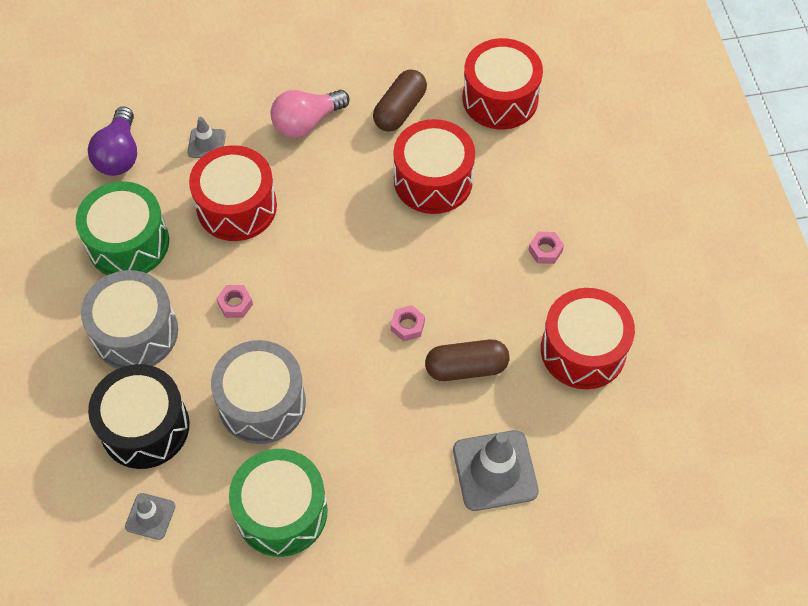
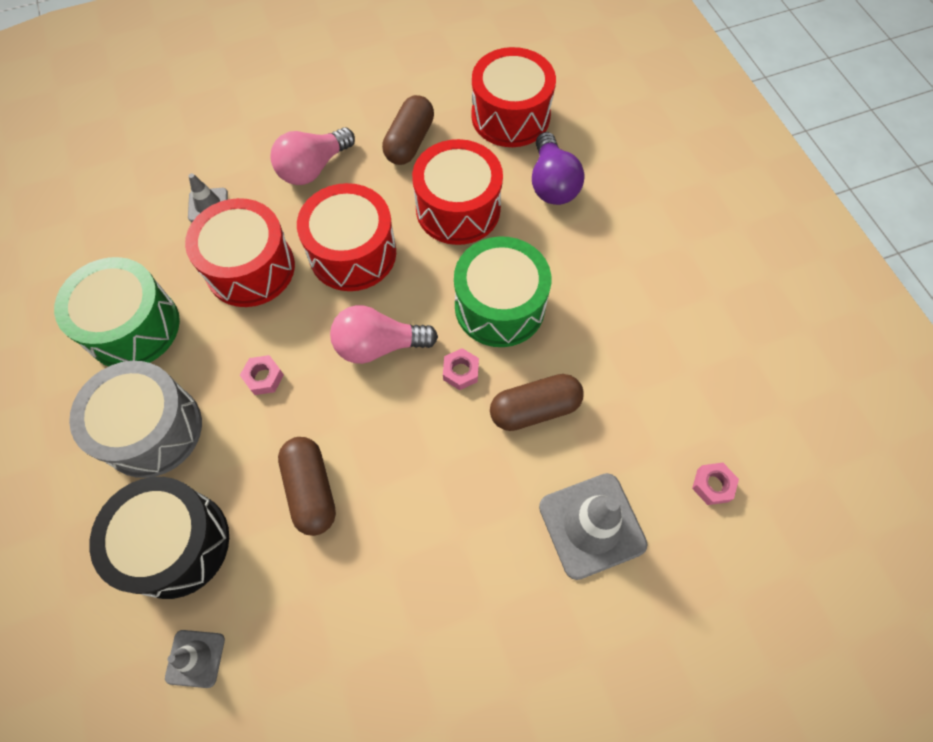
camera: 10 degrees left, 5 degrees up
(119, 154) = (113, 230): purple light bulb -> purple light bulb (552, 183)
(262, 403) = (311, 490): grey drum -> brown capsule
(281, 512) = (354, 622): green drum -> green drum (499, 306)
(339, 292) = (379, 345): none -> pink light bulb
(545, 250) = (591, 265): pink nut -> pink nut (712, 485)
(583, 350) = (656, 368): red drum -> red drum (352, 253)

